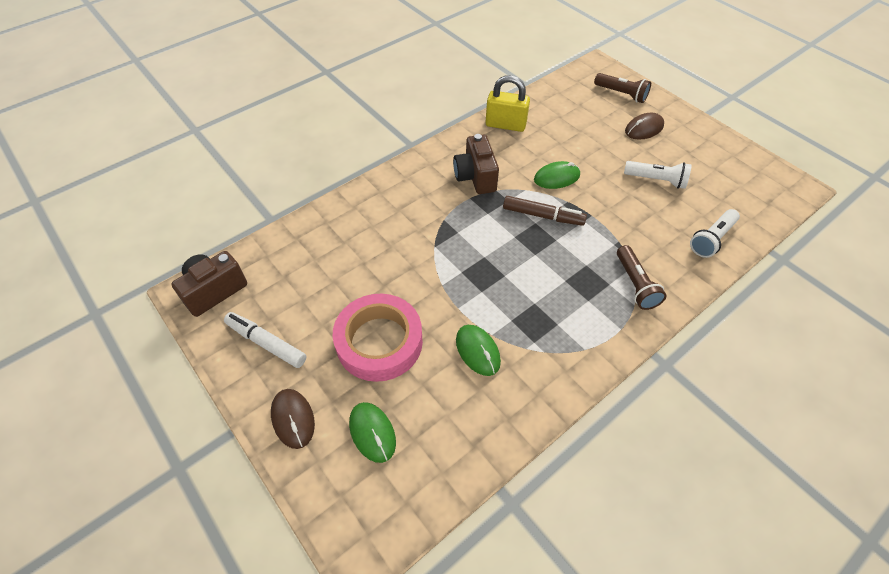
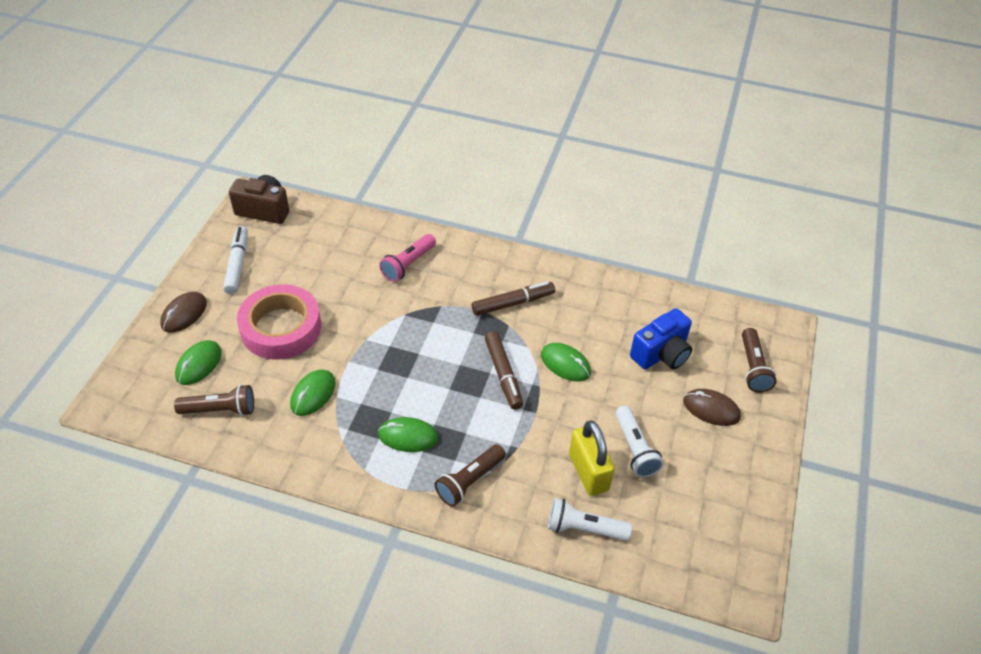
camera: 55 degrees right, 5 degrees down
(380, 219) = (408, 264): none -> pink flashlight
(445, 437) = (220, 410): none -> brown flashlight
(475, 177) = (513, 303): brown camera -> brown marker
(505, 125) = (607, 293): yellow padlock -> yellow padlock (588, 472)
(568, 303) = (408, 436): none -> green mouse
(581, 127) = (661, 354): none -> blue camera

